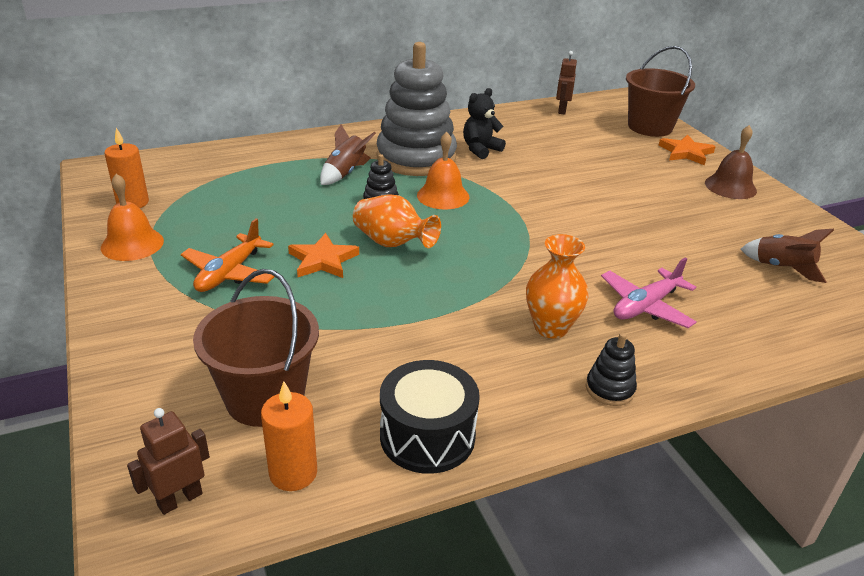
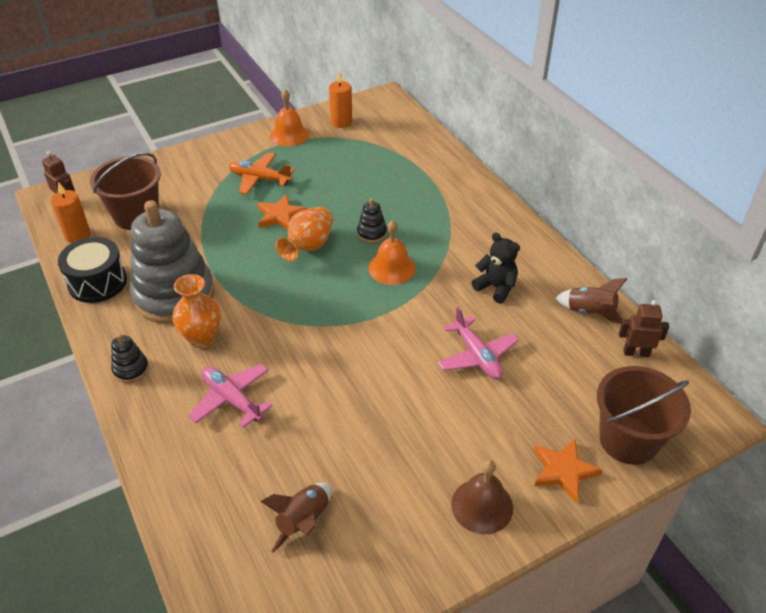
camera: 85 degrees right, 10 degrees up
(345, 173) = (415, 208): brown rocket -> brown rocket (590, 312)
(416, 158) = (459, 246): grey stacking toy -> grey stacking toy (174, 295)
(569, 169) = (477, 356): none -> pink plane

